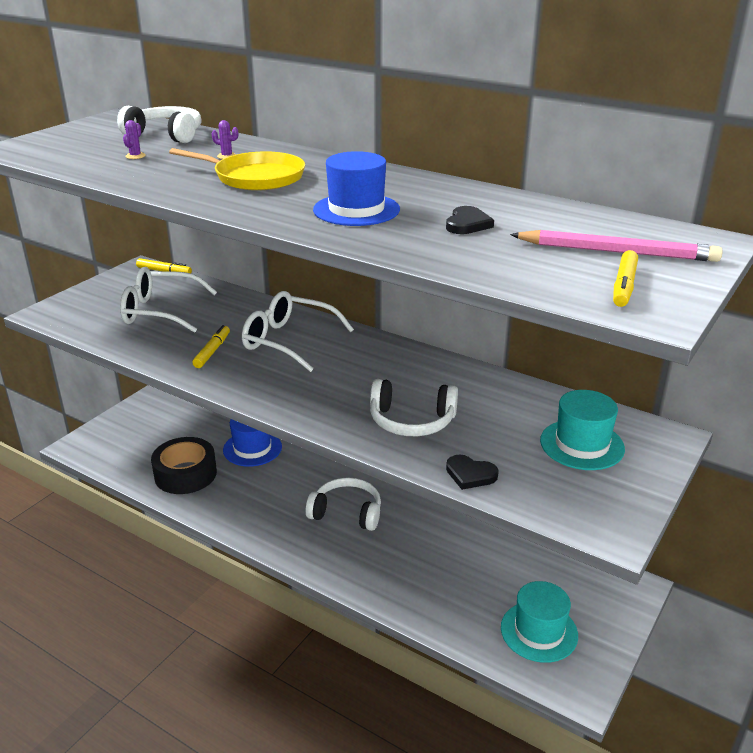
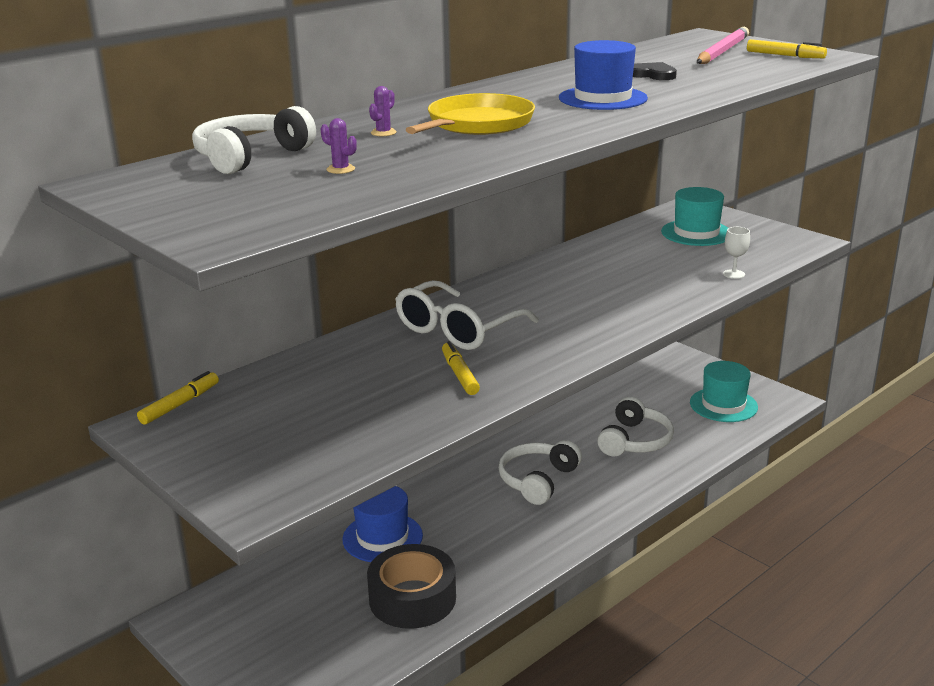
camera: 75 degrees left, 5 degrees down
(160, 311) = (320, 408): white glasses -> none
(212, 351) = (459, 374): yellow marker -> yellow marker turned 45 degrees clockwise
(411, 421) = (646, 286): white headphones -> white headphones (634, 441)
(470, 474) = (734, 274): black heart -> white goblet

